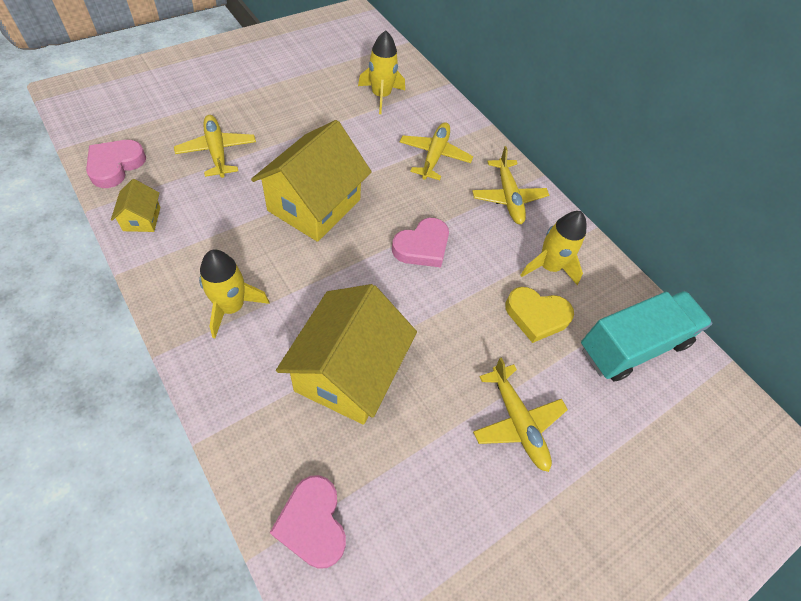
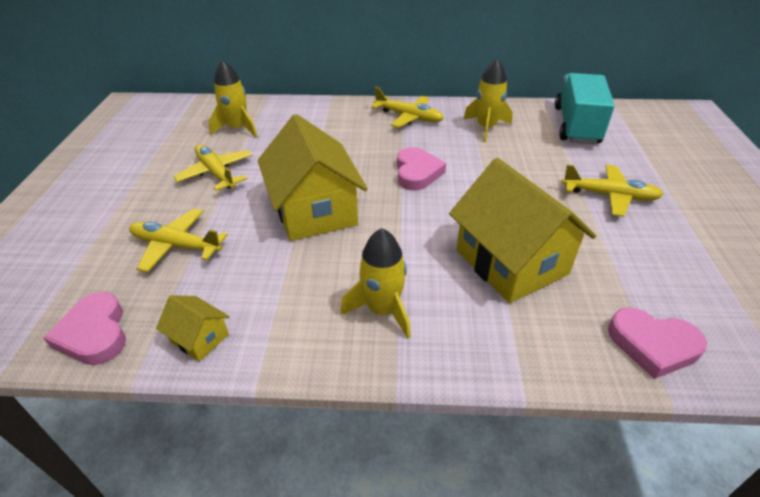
camera: 45 degrees left, 15 degrees down
(434, 156) = (333, 131): yellow plane -> yellow plane (216, 173)
(536, 316) = (524, 150): yellow heart -> none

